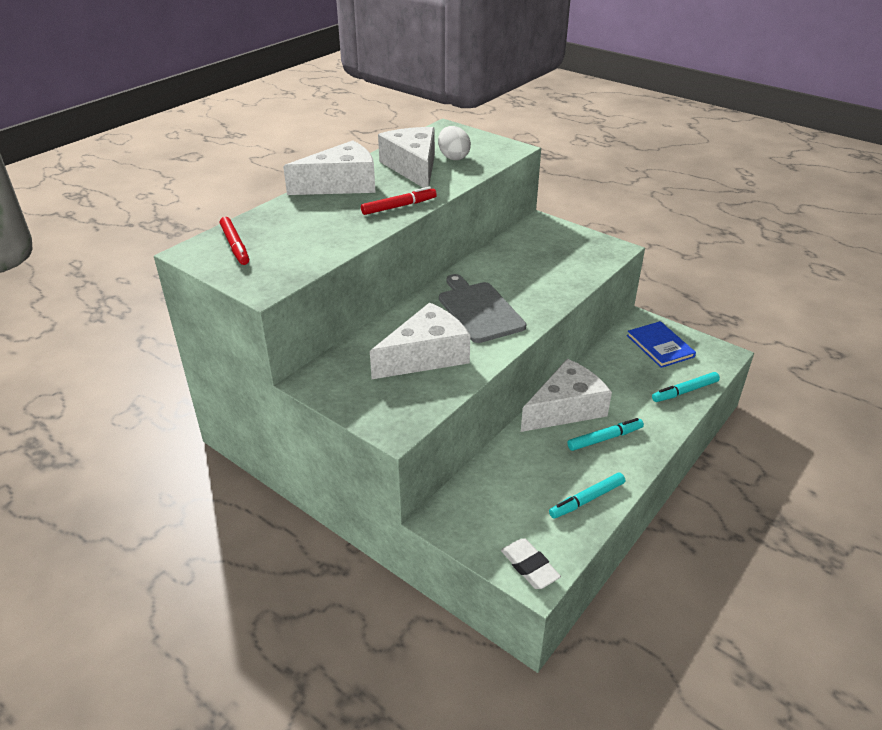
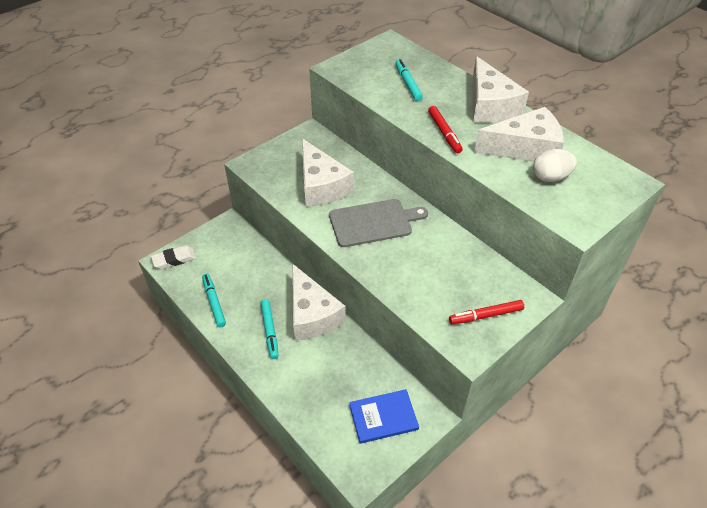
camera: 100 degrees right, 10 degrees up
(235, 246) = (394, 57): red marker -> red marker (486, 315)
(685, 391) = (310, 413): turquoise marker -> turquoise marker (408, 83)

